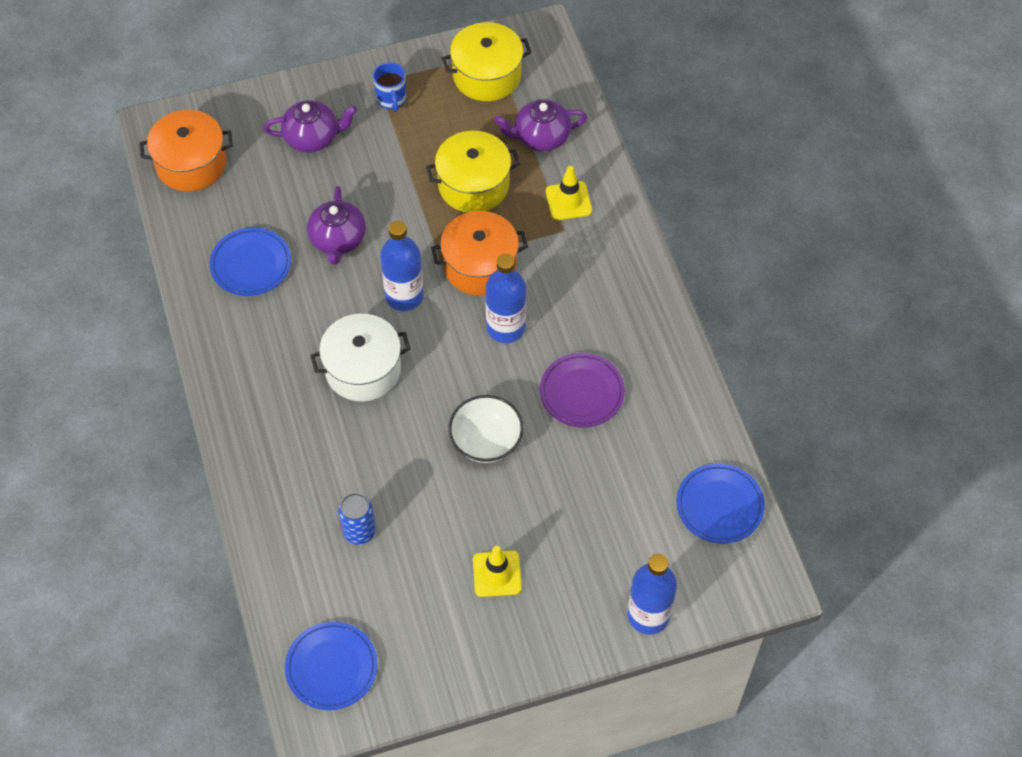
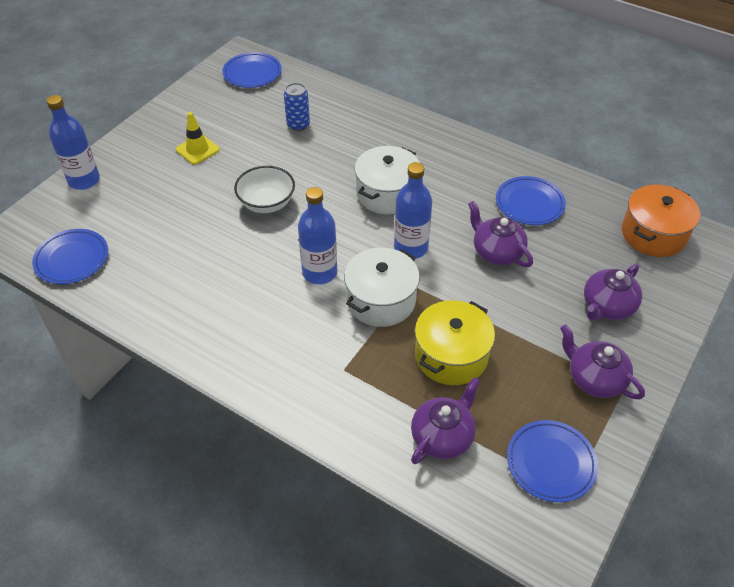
camera: 140 degrees right, 10 degrees down
(391, 99) = (594, 379): blue mug -> purple teapot
(480, 266) = (381, 300): orange pot -> white pot
(487, 75) = (551, 463): yellow pot -> blue plate
(568, 201) = (363, 396): yellow traffic cone -> none
(582, 392) = (226, 266): purple plate -> none

